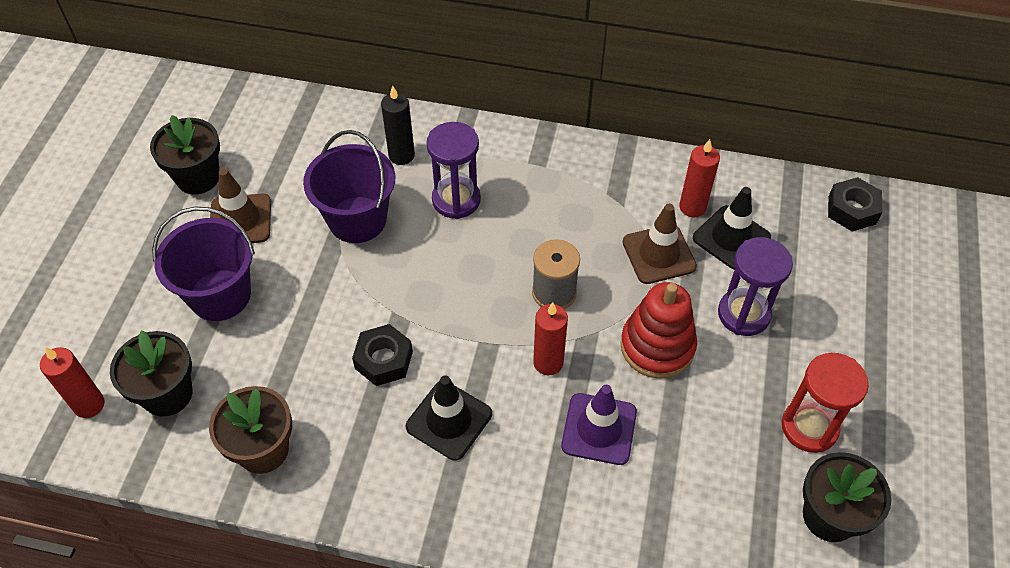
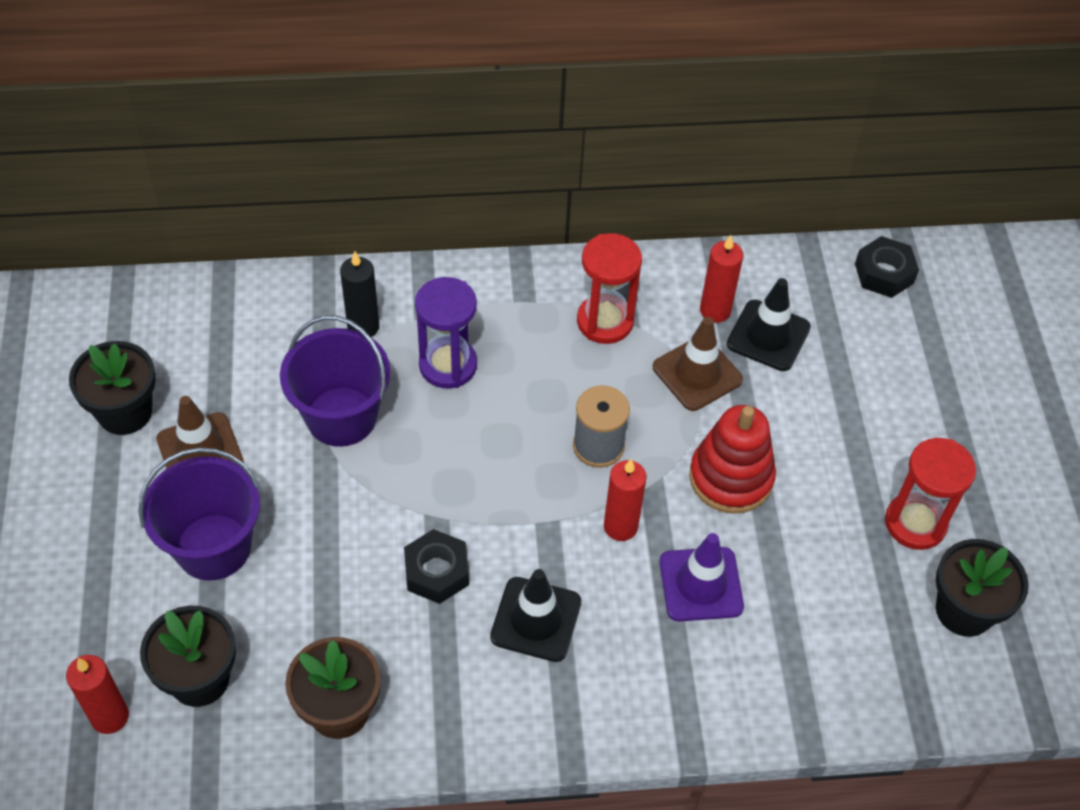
camera: 20 degrees left, 0 degrees up
(596, 195) = (605, 321): none -> red hourglass
(743, 314) = (809, 418): purple hourglass -> none

